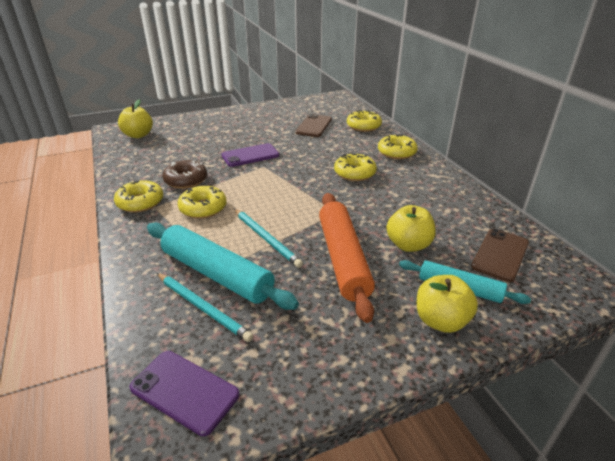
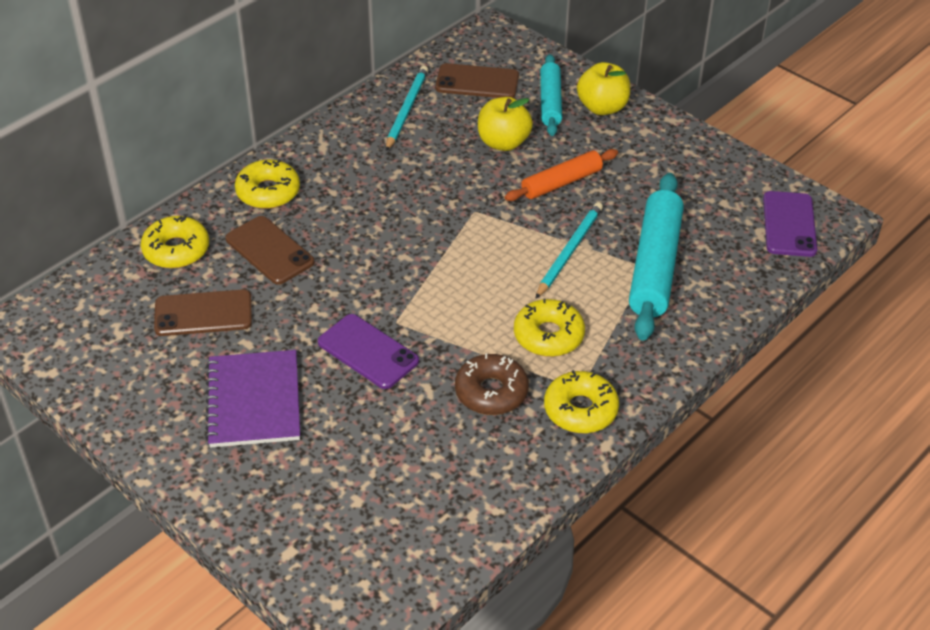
camera: 115 degrees left, 10 degrees up
(138, 135) = (372, 560): yellow apple -> none
(203, 308) = (705, 254): turquoise pencil -> turquoise pencil (406, 109)
(249, 128) = (254, 401): none -> purple notebook
(343, 259) = (561, 183): orange rolling pin -> orange rolling pin, size x0.61
(346, 145) = (269, 251): none -> brown phone
(354, 173) = (361, 219): yellow donut -> none

